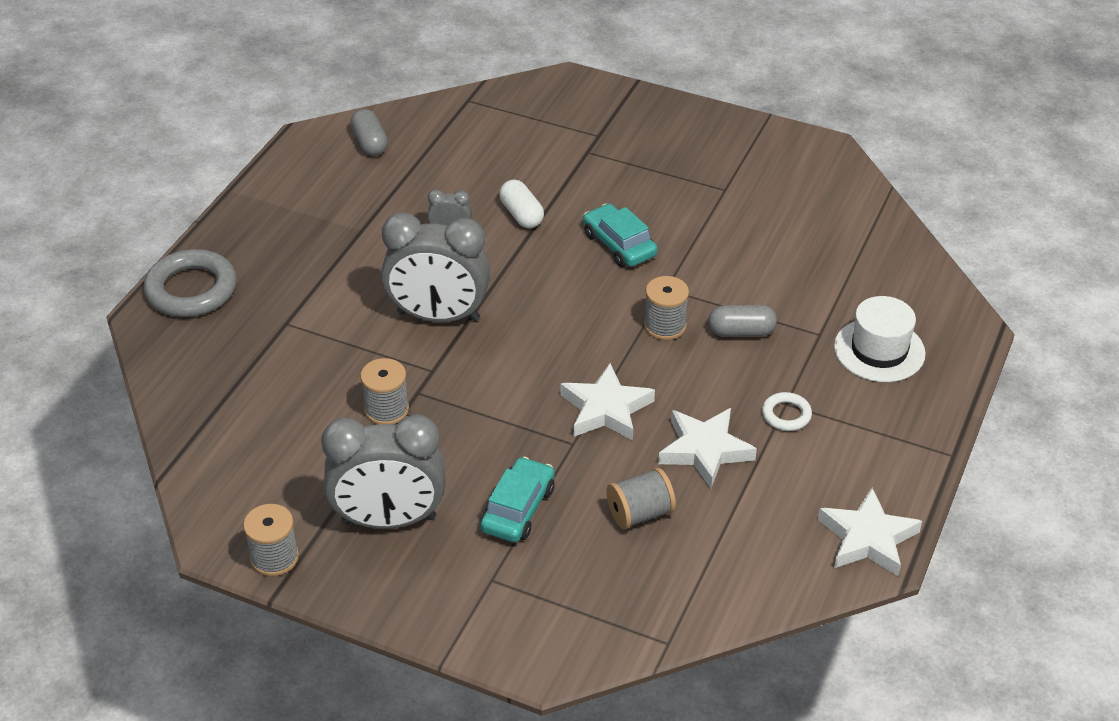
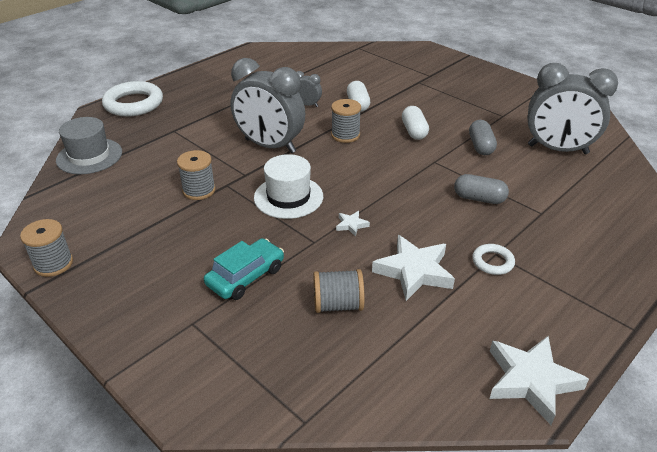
camera: 20 degrees right, 5 degrees down
(191, 289) = (133, 104): grey ring -> white ring
(196, 395) = (89, 156): none -> grey hat
(370, 143) = (288, 57): grey capsule -> grey capsule (481, 146)
(389, 520) = (149, 260): grey clock -> grey clock (557, 149)
(606, 409) = (351, 225): white star -> white star, size x0.46
(619, 245) = (414, 131): turquoise car -> white capsule
(665, 326) = (423, 183): grey spool -> grey spool (345, 135)
(879, 350) = (588, 234): white hat -> white hat (288, 197)

